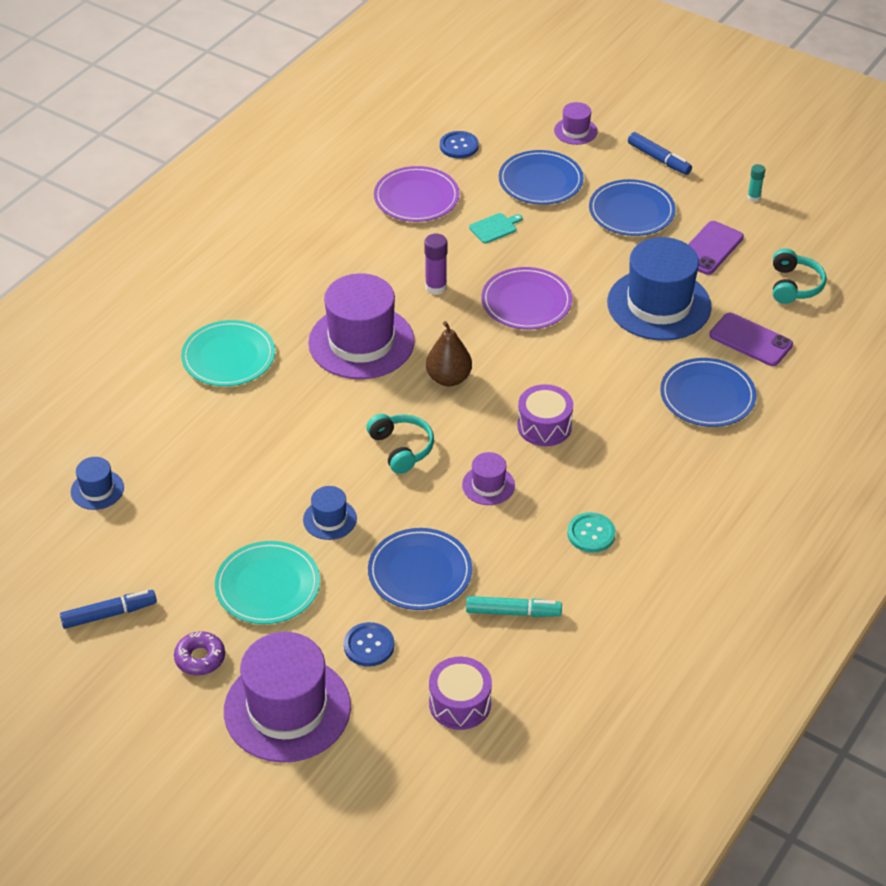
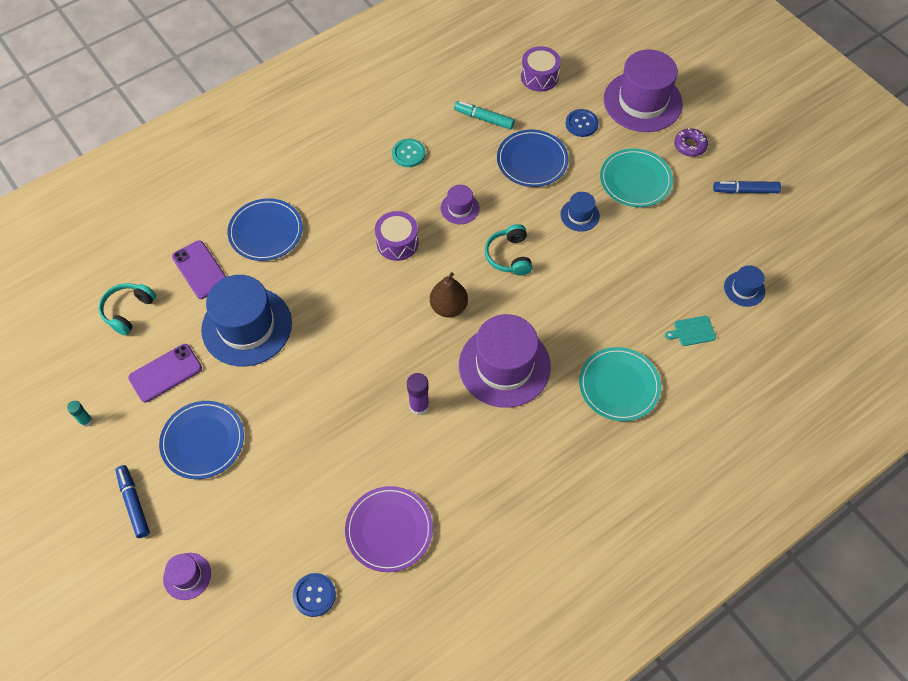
camera: 160 degrees left, 15 degrees up
(494, 228) = (335, 462): turquoise cutting board -> turquoise cutting board (692, 331)
(526, 302) = (351, 364): purple plate -> none
(540, 181) = (261, 512): blue plate -> none

